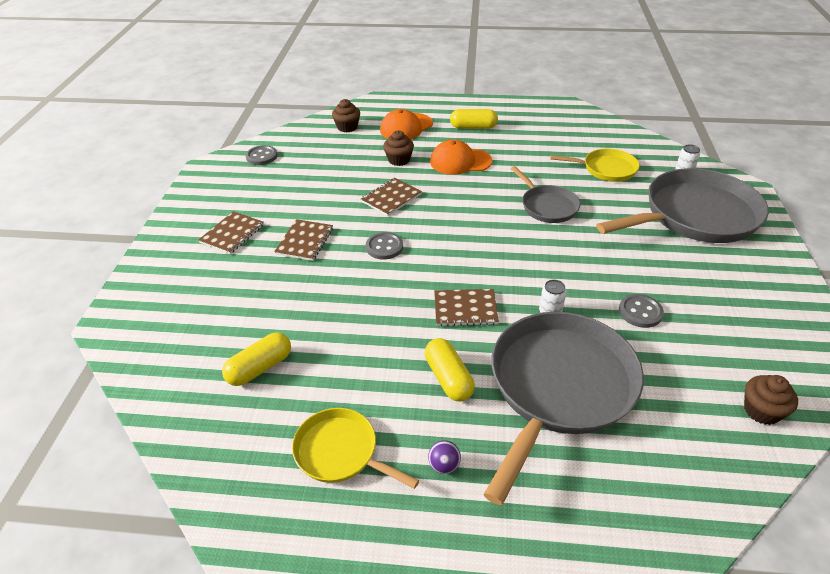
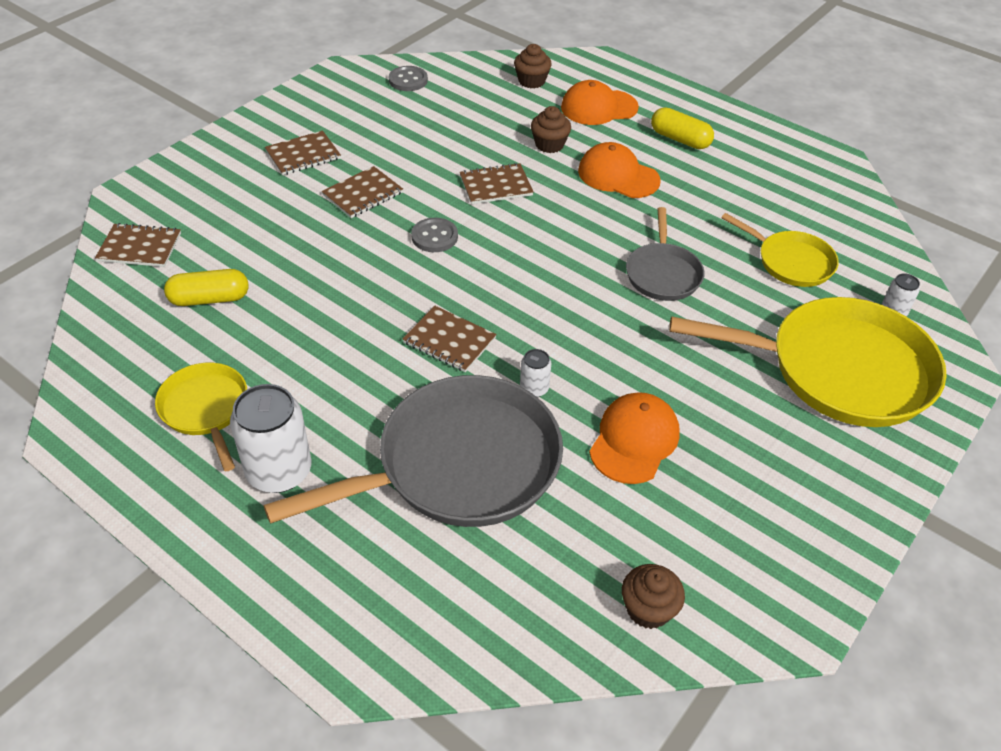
camera: 30 degrees right, 5 degrees up
(160, 358) = (139, 247): none -> brown notebook
(444, 465) = (279, 471): purple ball -> white can
(448, 378) = (362, 398): yellow capsule -> none
(640, 312) = (634, 440): grey button -> orange cap
(695, 215) = (839, 370): grey pan -> yellow pan

